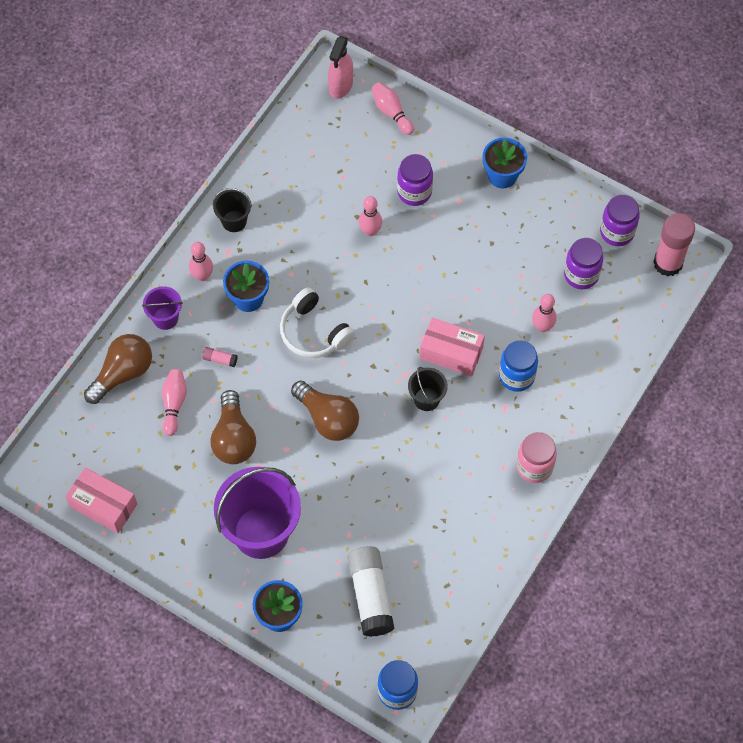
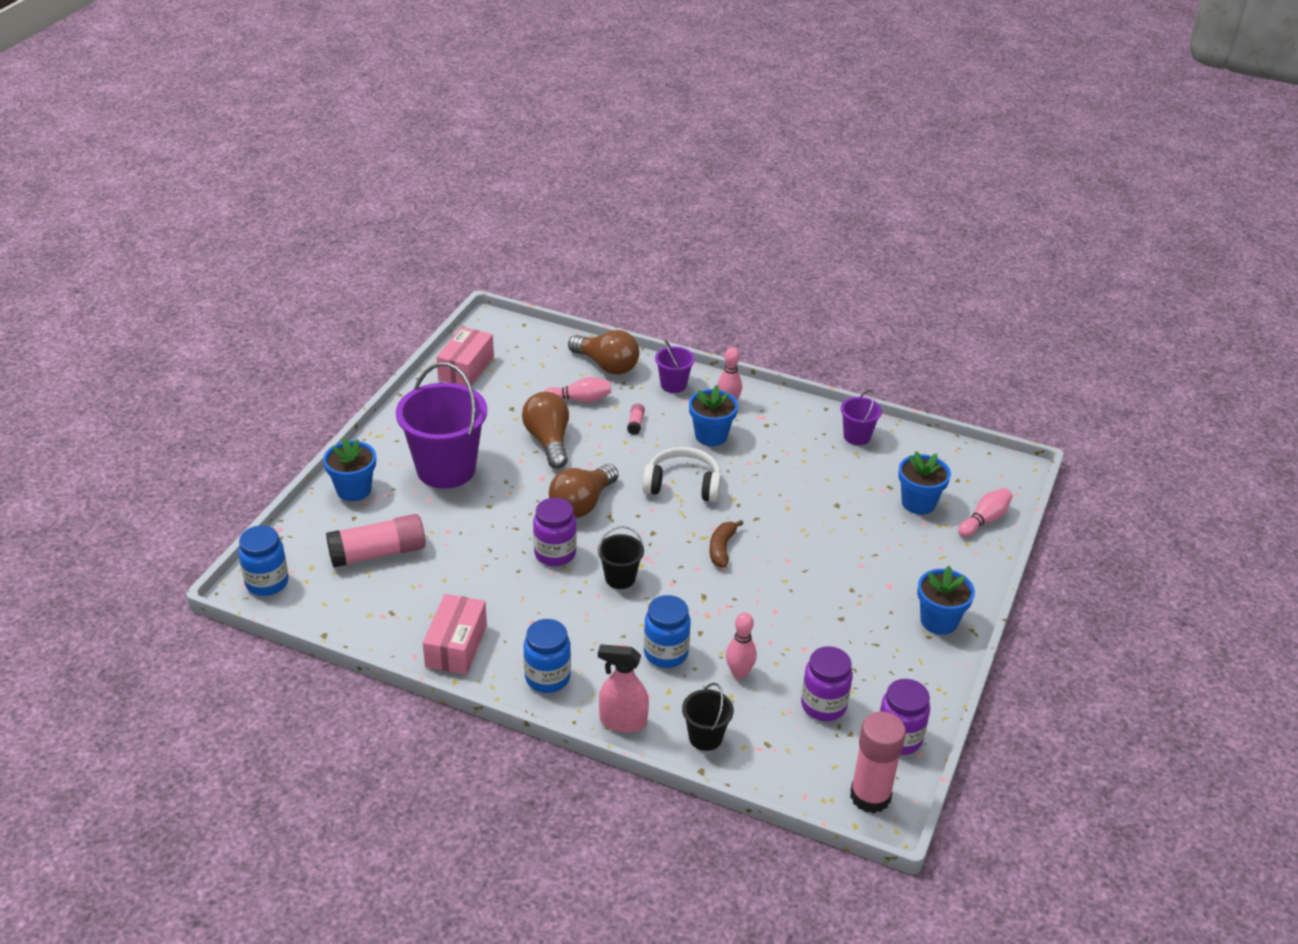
camera: 80 degrees right, 25 degrees down
(233, 438) = (548, 441): brown light bulb -> brown light bulb turned 90 degrees clockwise
(234, 221) = (799, 418): black bucket -> black bucket (705, 737)
(268, 180) = (857, 436): none -> purple bucket
(313, 332) = (683, 485): white headphones -> white headphones turned 60 degrees clockwise
(340, 85) = (1000, 478): pink spray bottle -> pink spray bottle (623, 721)
(363, 155) = (918, 503): none -> blue flower pot
(370, 231) = (821, 516): pink bowling pin -> none
(370, 595) = (378, 553): white glue stick -> pink glue stick
(400, 315) = (722, 548): none -> brown banana
(414, 192) = (885, 547): purple jar -> purple jar (555, 553)
(451, 353) = (683, 594): pink box -> pink box (456, 646)
(534, 467) = (547, 678): pink jar -> blue jar

